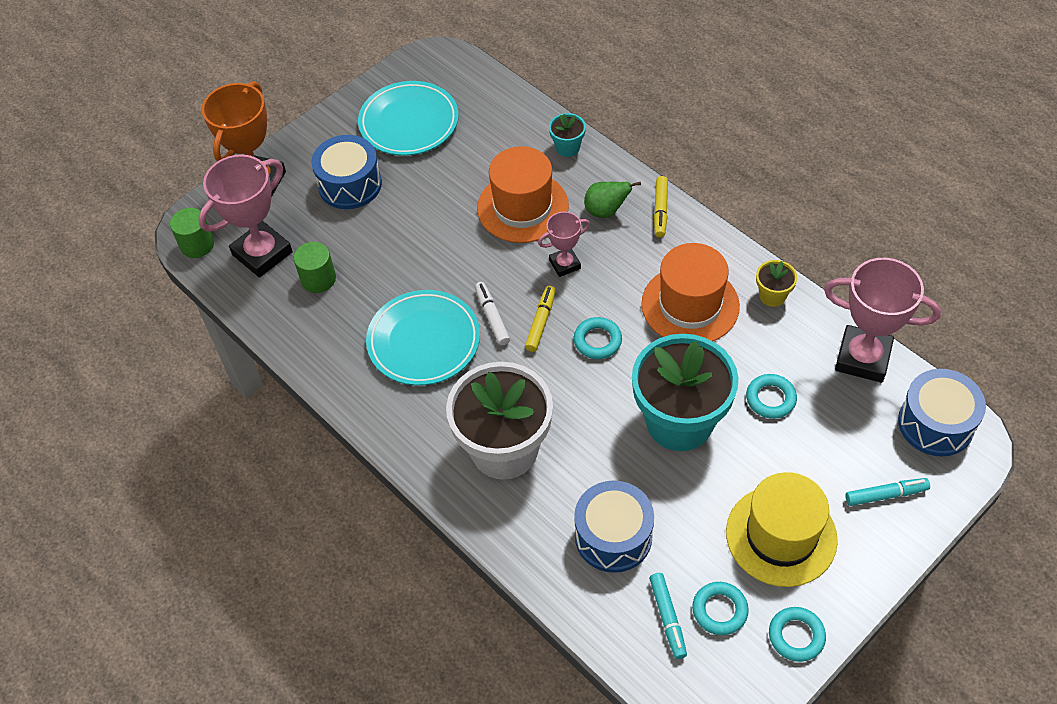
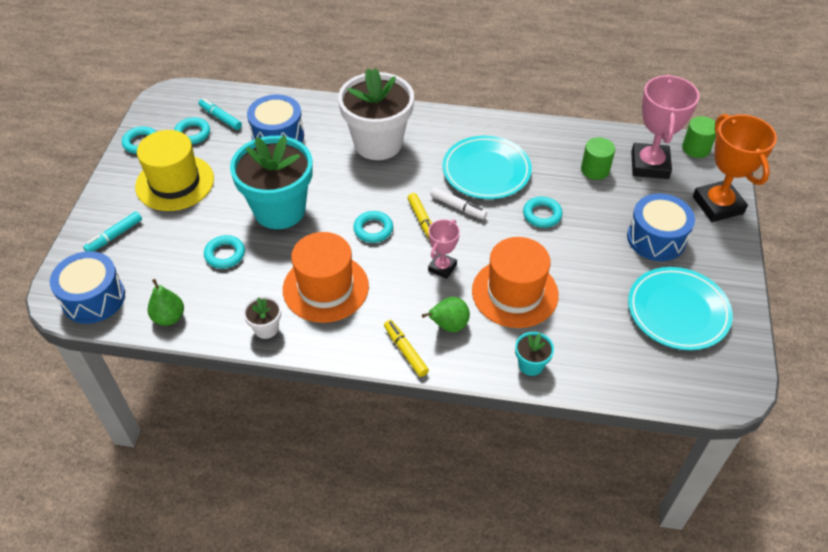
camera: 140 degrees right, 5 degrees down
(422, 263) = (542, 215): none -> turquoise ring
(772, 296) = (266, 328): yellow flower pot -> white flower pot
(863, 358) = (169, 317): pink trophy -> green pear

